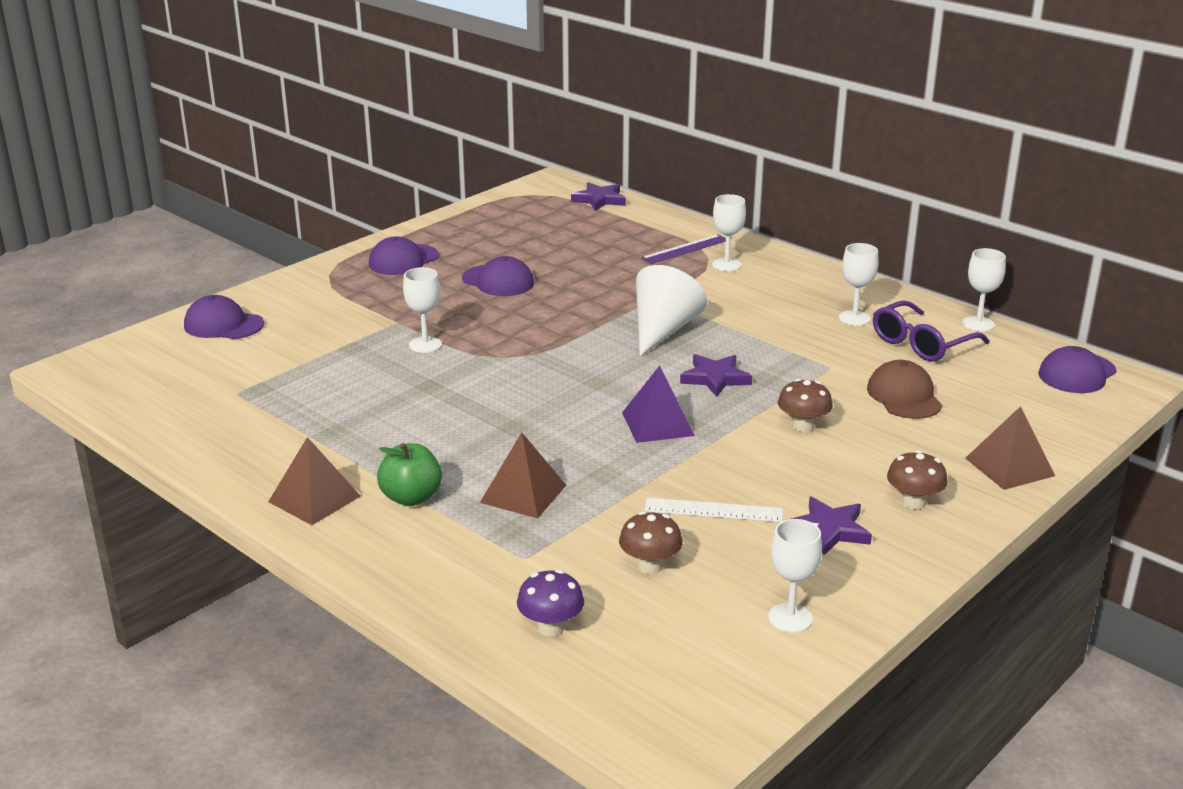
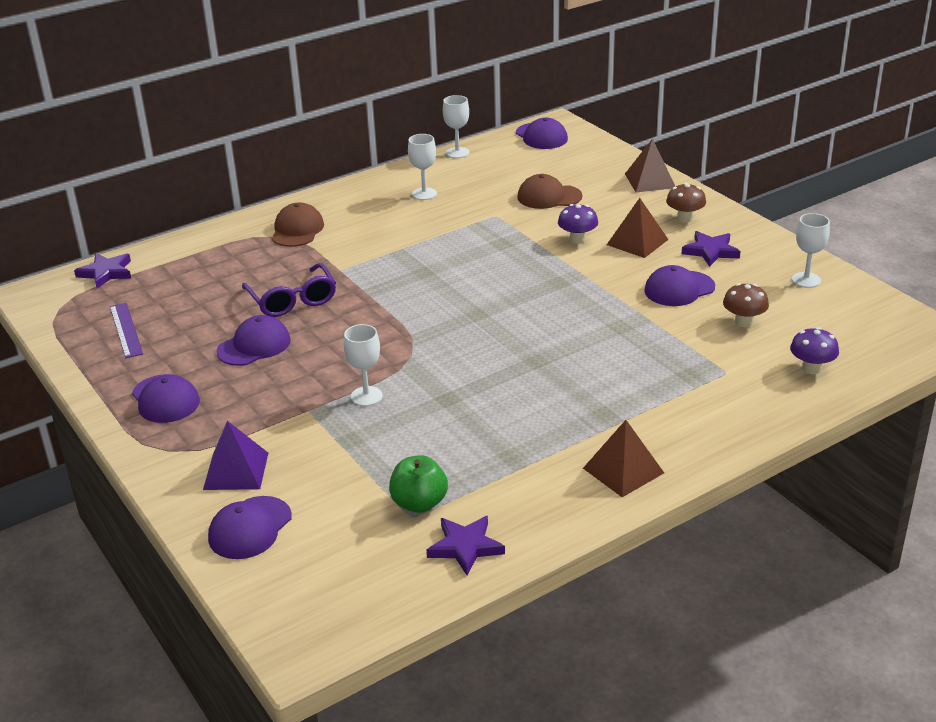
camera: 75 degrees left, 5 degrees up
(411, 498) = (633, 419): green apple -> green apple (419, 503)
(523, 493) = (639, 365): brown pyramid -> brown pyramid (637, 242)
(658, 424) = (554, 295): purple pyramid -> purple pyramid (236, 471)
(663, 330) = (401, 274): white cone -> none
(685, 249) = (252, 244): purple ruler -> purple ruler (126, 330)
(713, 510) = (679, 289): white ruler -> purple cap
(715, 378) = (493, 262): purple star -> purple star (465, 547)
(726, 265) = (297, 230): white goblet -> brown cap
(803, 426) = (577, 239): brown mushroom -> purple mushroom
(921, 344) = (476, 177): purple glasses -> purple glasses (293, 300)

